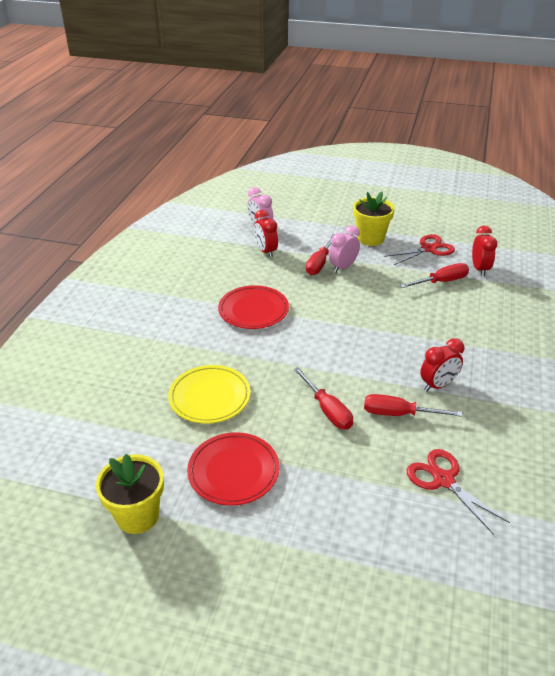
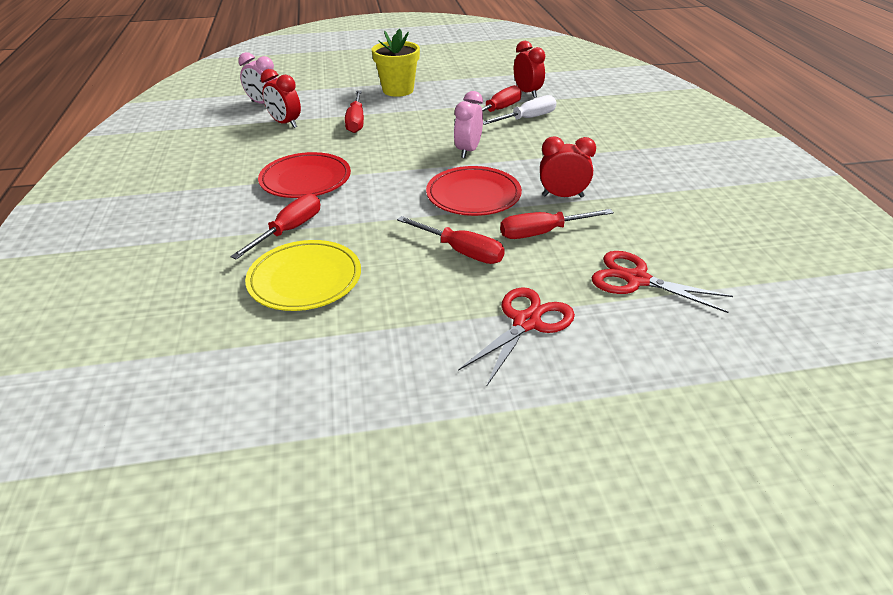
camera: 25 degrees left, 0 degrees up
(137, 516) = (285, 449): yellow flower pot -> none
(220, 352) = (289, 230): none -> red screwdriver
(233, 471) = (389, 350): red plate -> red plate (473, 195)
(343, 267) = (385, 119): pink clock -> pink clock (468, 151)
(428, 249) = (465, 87): red scissors -> red scissors (526, 322)
(438, 385) = (562, 196): red clock -> red clock turned 120 degrees counterclockwise
(461, 297) = (527, 119): none -> white screwdriver

